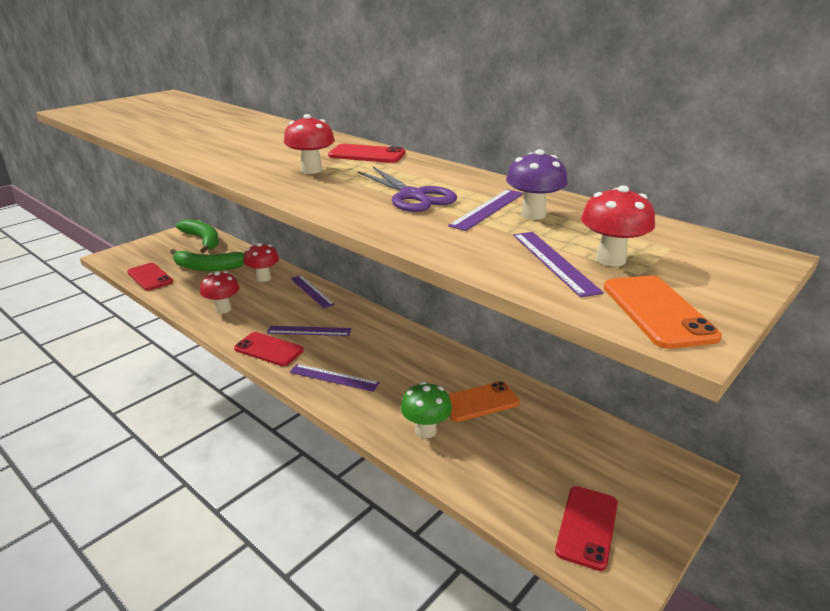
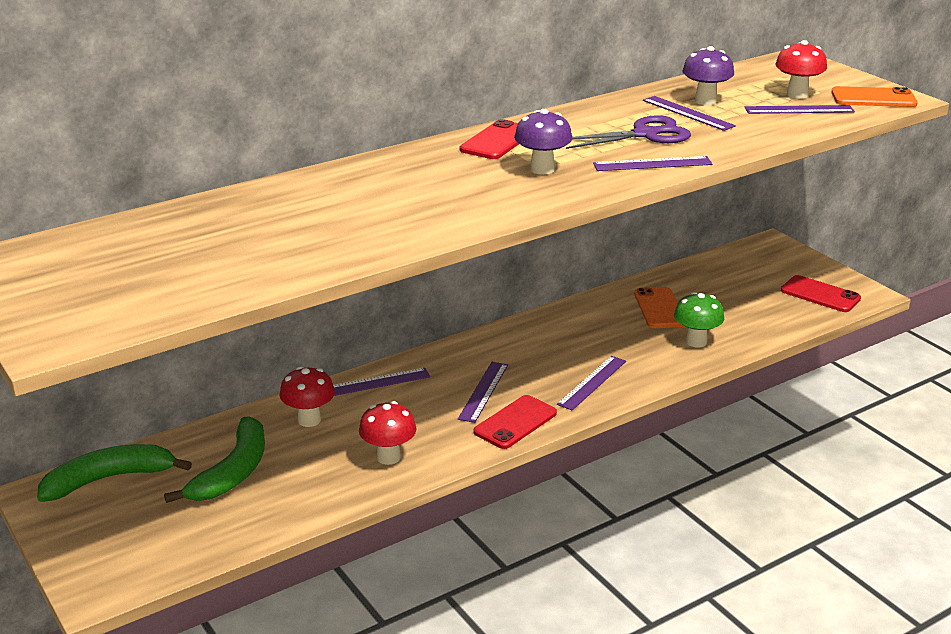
camera: 75 degrees left, 0 degrees up
(150, 277) = (230, 533): red phone -> none
(311, 170) = (542, 169): red mushroom -> purple mushroom
(338, 202) = (652, 164): none -> purple ruler

